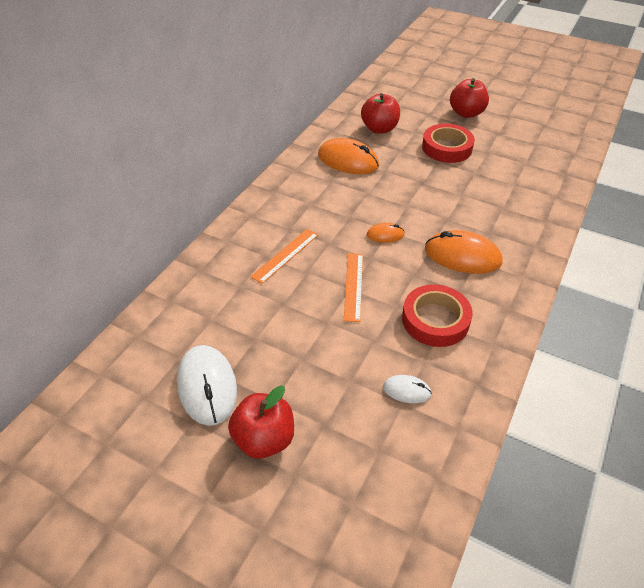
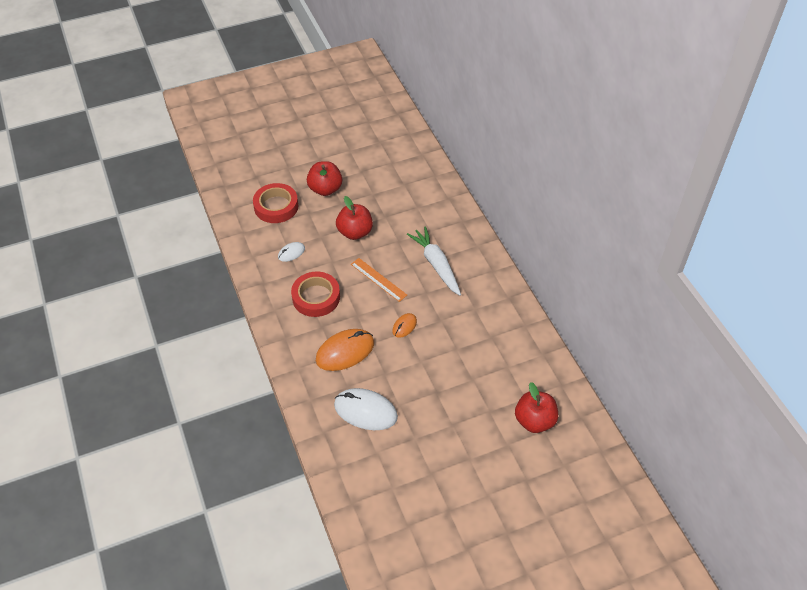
camera: 130 degrees right, 5 degrees up
(207, 386) = (374, 185): white mouse -> white mouse (365, 411)
(285, 255) = (436, 265): orange ruler -> white carrot
(348, 160) = (507, 365): orange mouse -> none
(447, 148) = (463, 447): red tape -> red tape (276, 206)
(466, 113) = (502, 514): red apple -> red apple (355, 232)

